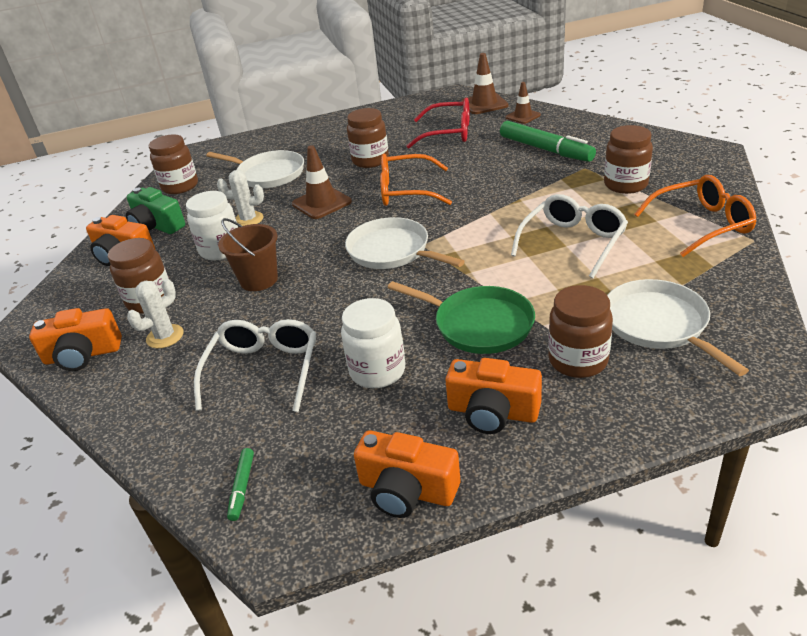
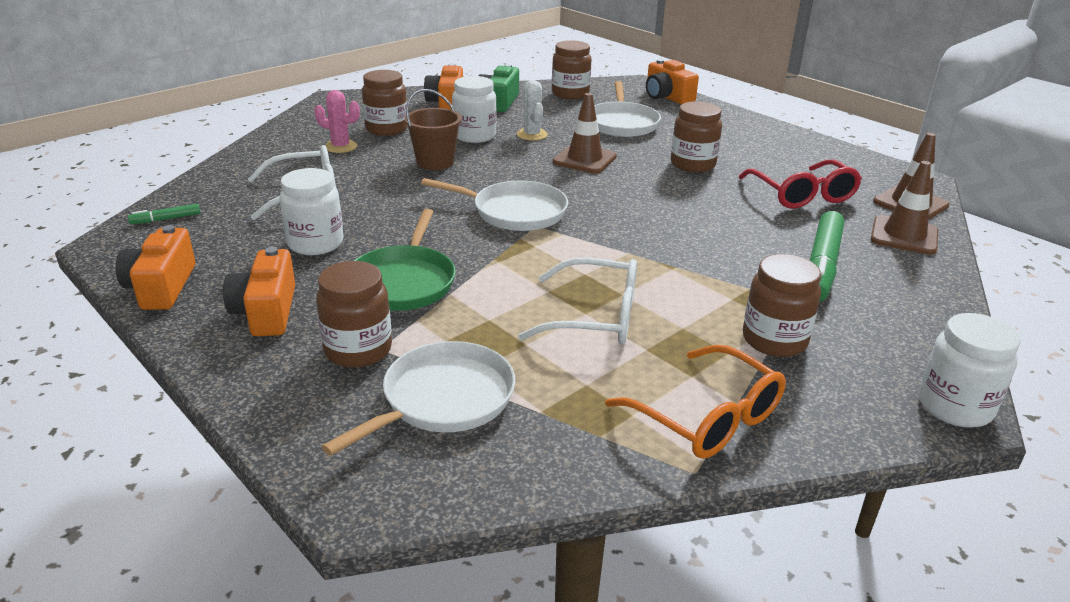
camera: 60 degrees right, 5 degrees down
(83, 355) = (310, 125): orange camera -> orange camera (667, 97)
(165, 336) = (340, 147): white cactus -> pink cactus
(392, 251) = (515, 212): white pan -> white pan turned 90 degrees clockwise
(406, 191) = (640, 196): orange glasses -> none
(523, 116) = (904, 235): brown traffic cone -> brown traffic cone, size x1.51
(706, 151) = (954, 407): none -> white jar

